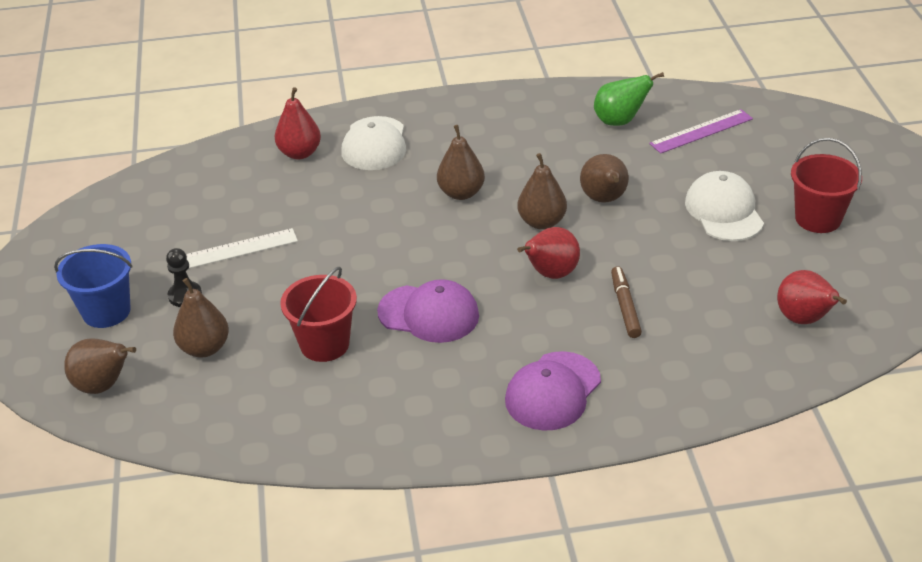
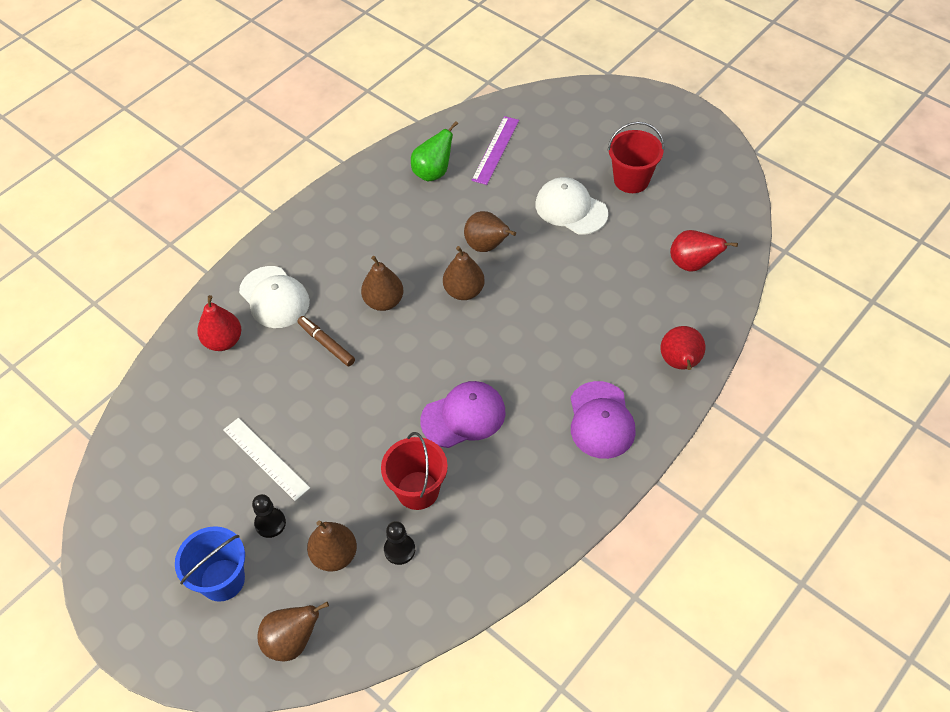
camera: 40 degrees left, 15 degrees up
(235, 250) = (265, 458): white ruler -> white ruler turned 75 degrees counterclockwise
(258, 377) = (399, 550): none -> black pawn
(550, 274) = (511, 330): red pear -> red pear (680, 363)
(625, 307) = (582, 325): brown marker -> brown marker (326, 344)

